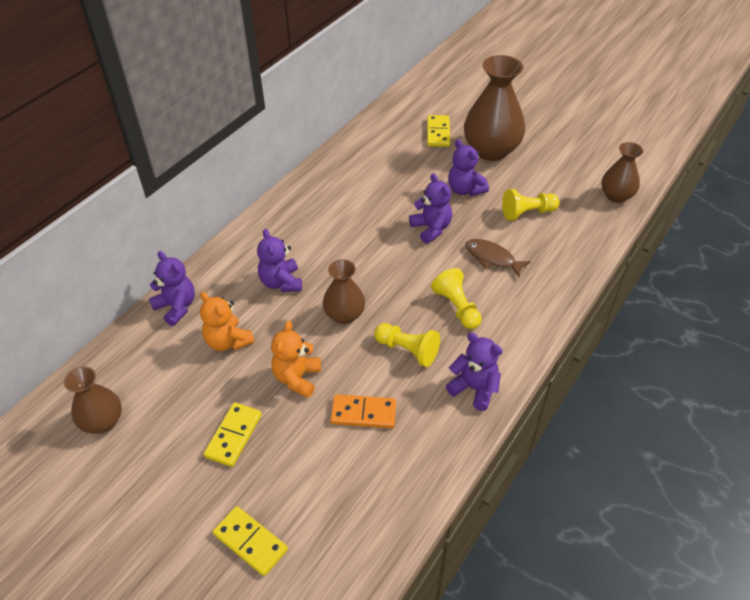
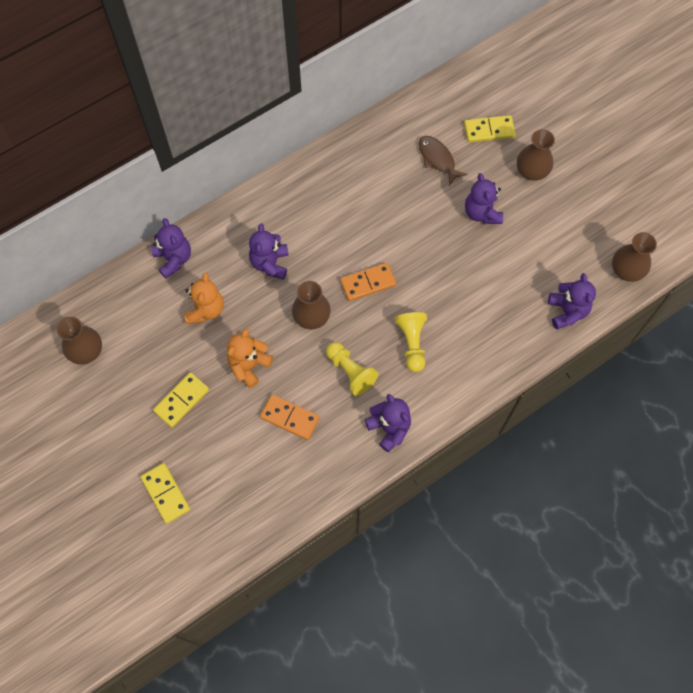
camera: 20 degrees right, 20 degrees up
(228, 341) = (205, 309): orange teddy bear -> orange teddy bear turned 150 degrees counterclockwise
(387, 270) = (368, 283): none -> orange domino
(431, 229) = (428, 249): purple teddy bear -> purple teddy bear (567, 311)
(438, 133) = (489, 130): yellow domino -> yellow domino turned 60 degrees clockwise
(491, 150) = (531, 171): brown vase -> brown vase, size x0.57
(492, 258) = (469, 302): brown fish -> brown fish (437, 159)
(527, 213) = (528, 261): yellow pawn -> none

